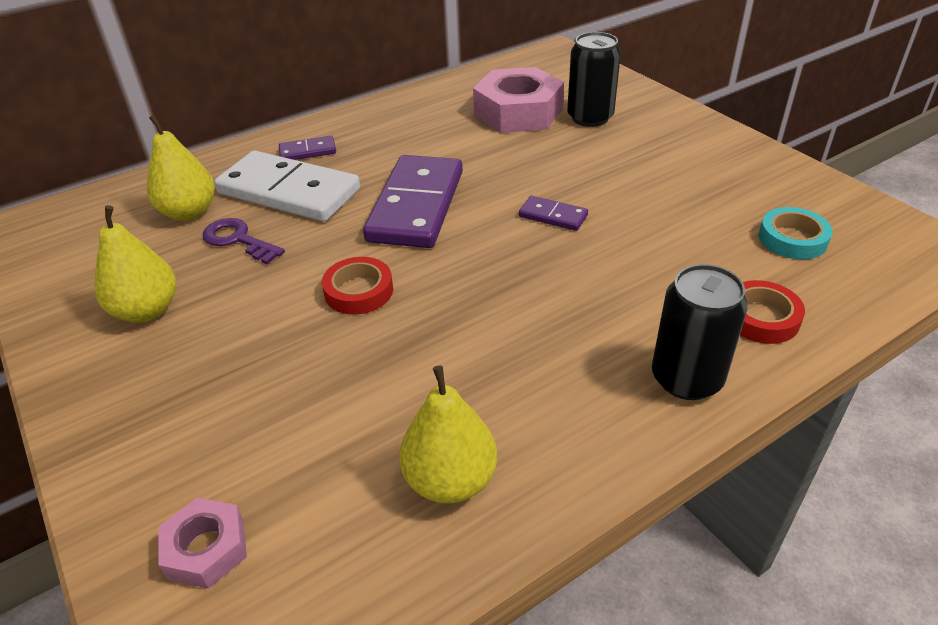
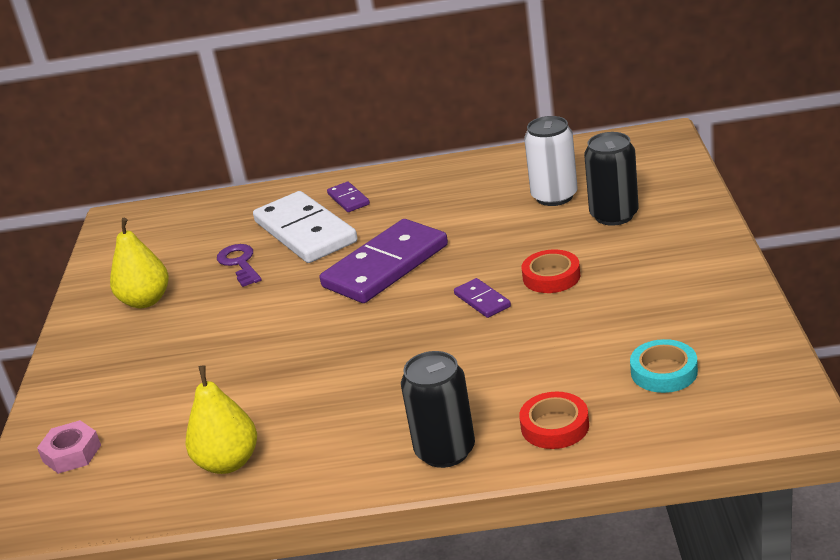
camera: 35 degrees right, 10 degrees down
(189, 212) = (225, 233): yellow pear -> none
(308, 151) = (348, 199): purple domino -> purple domino turned 45 degrees clockwise
(359, 291) = (285, 323): red tape -> red tape (551, 277)
(518, 112) = (554, 196): pink nut -> white can

